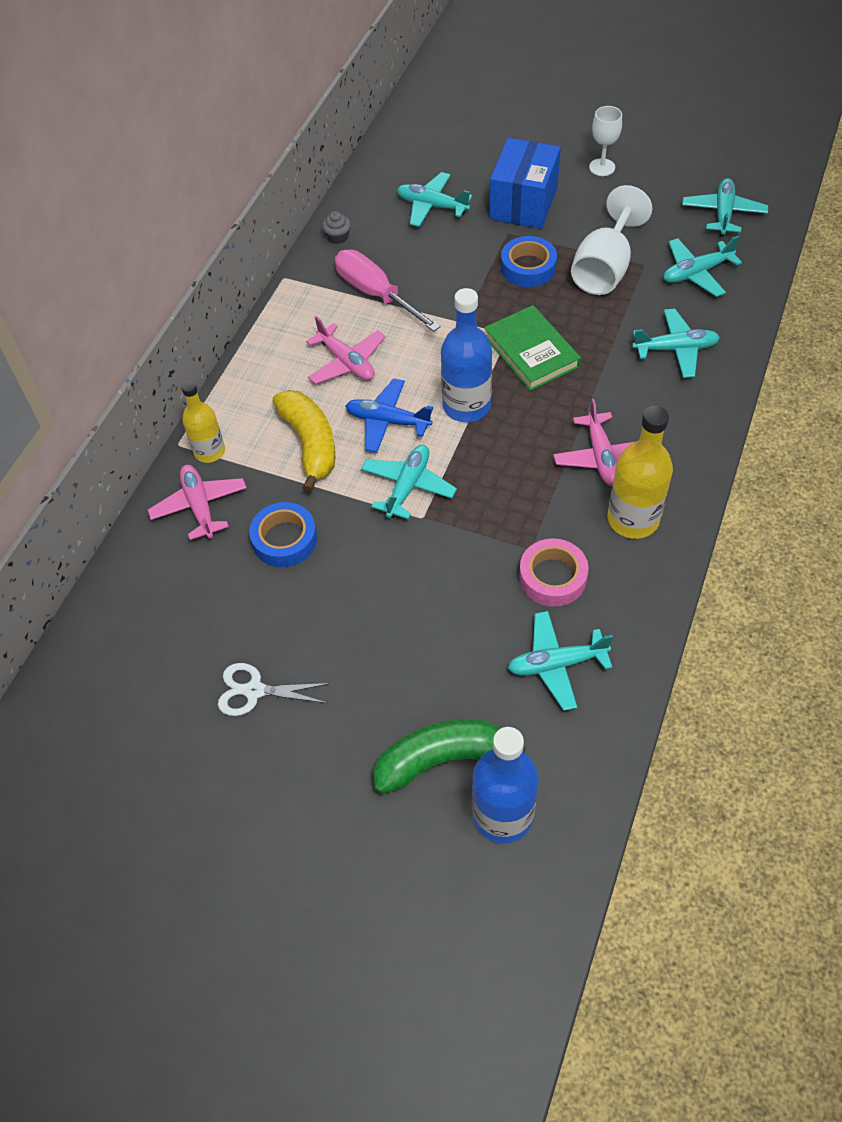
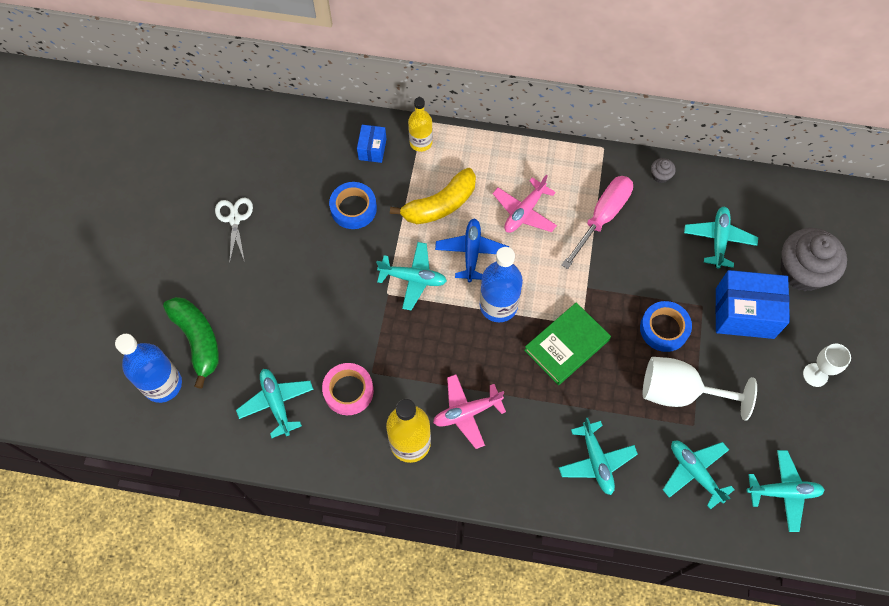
camera: 75 degrees right, 10 degrees up
(200, 506) = (372, 149): pink plane -> blue box
(485, 153) = (802, 271): none -> grey cupcake

